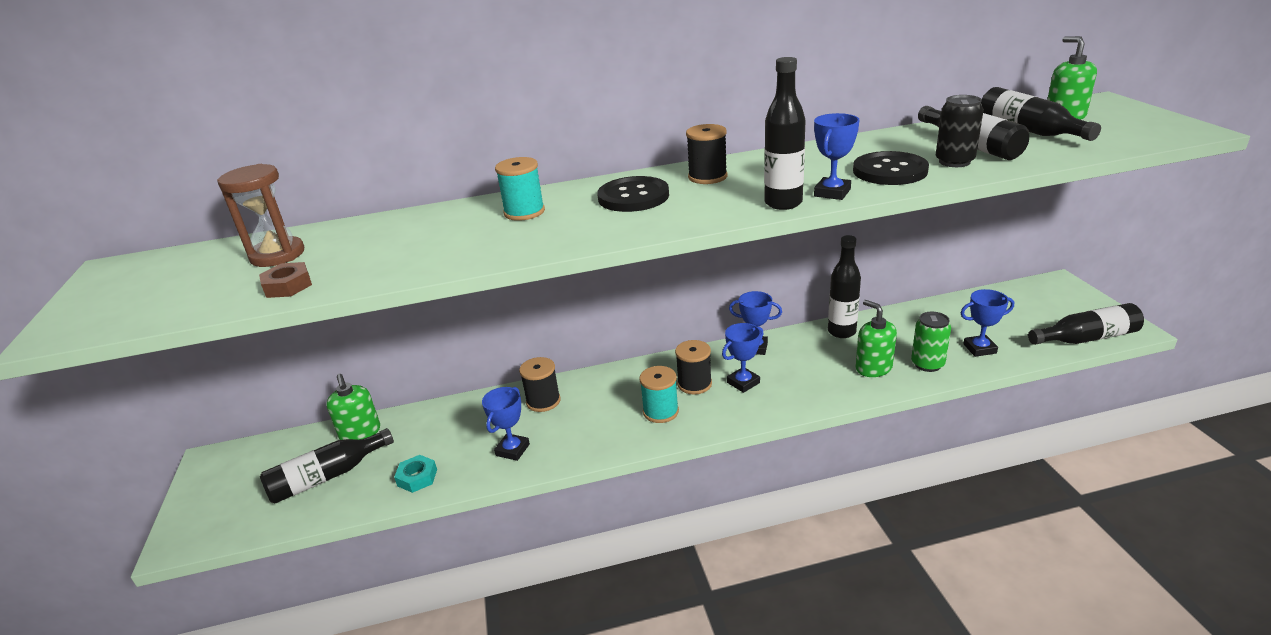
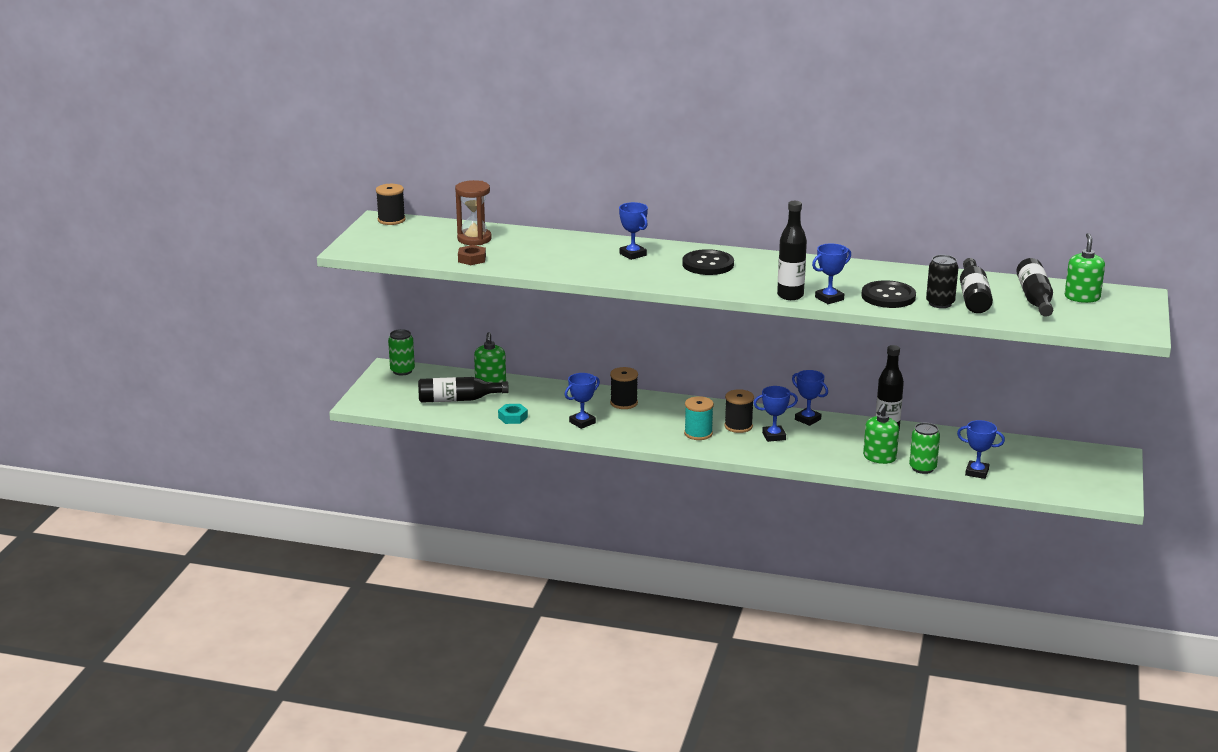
camera: 25 degrees right, 5 degrees down
(230, 458) = (402, 371): none -> green can
(524, 212) = (633, 254): turquoise spool -> blue trophy
(707, 177) = (770, 265): black spool -> black spool (391, 220)
(873, 368) = (879, 457): green soap dispenser -> green soap dispenser turned 150 degrees counterclockwise
(1086, 338) = (1071, 492): black bottle -> none

